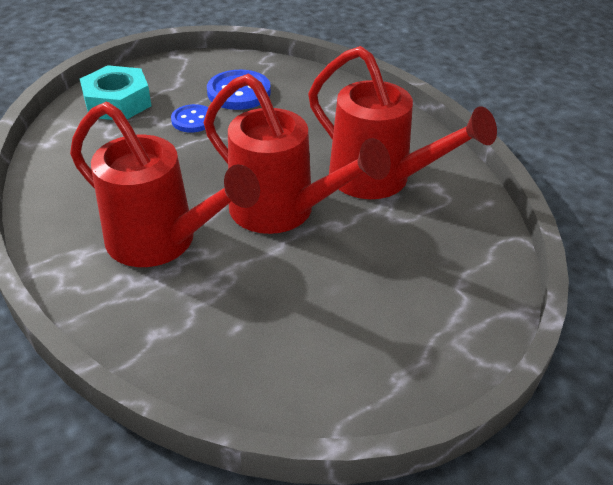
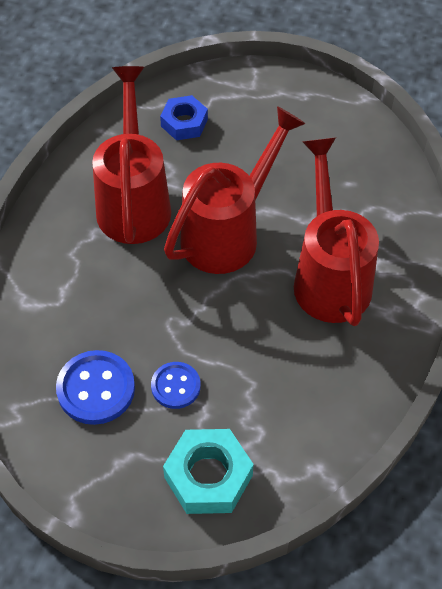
camera: 130 degrees left, 15 degrees up
(283, 212) = (228, 232): red watering can -> red watering can turned 45 degrees clockwise
(447, 257) = (184, 123): none -> blue nut

